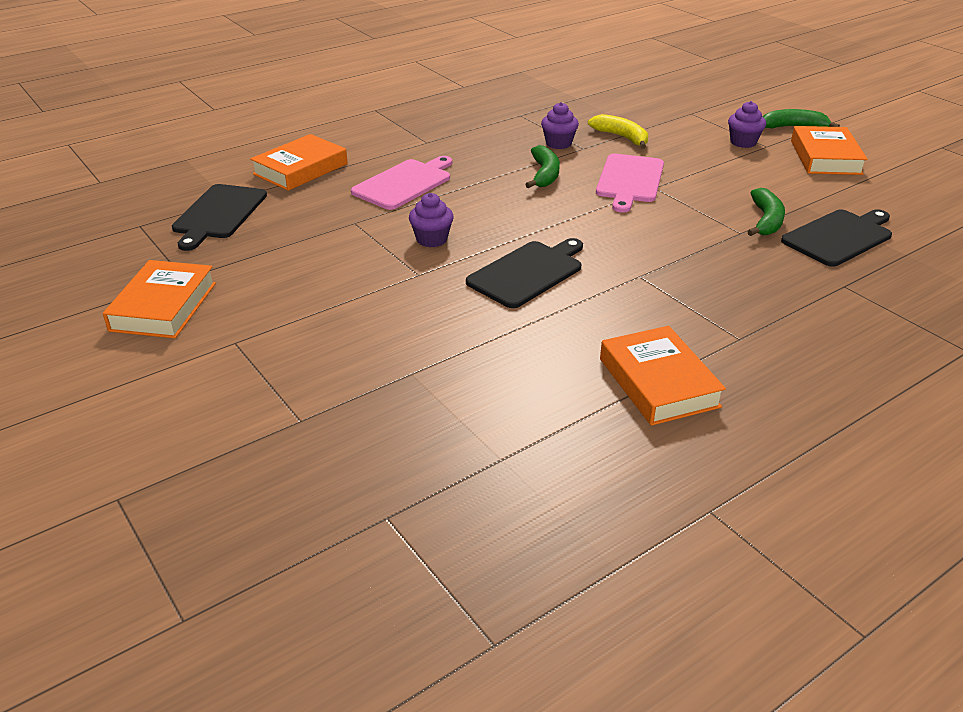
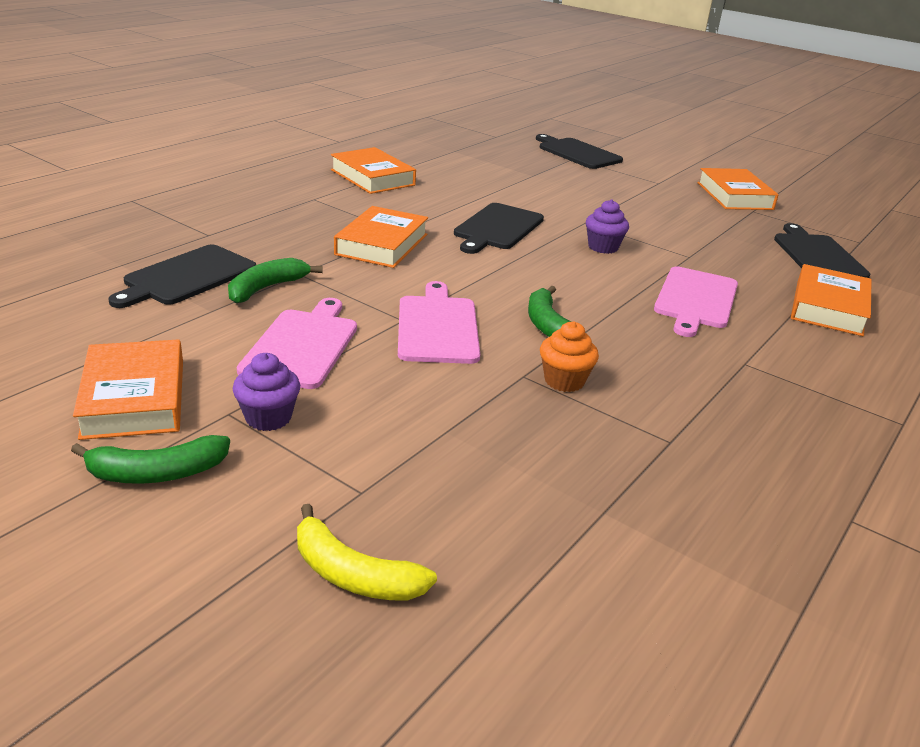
camera: 160 degrees right, 5 degrees down
(277, 438) = (577, 153): none -> black cutting board
(558, 143) = (564, 381): purple cupcake -> orange cupcake
(621, 137) = (475, 406): yellow banana -> yellow banana (353, 574)
(661, 259) = (382, 244): none -> orange book
(729, 176) = (302, 345): none -> pink cutting board
(766, 221) = (266, 288): green banana -> green banana turned 45 degrees clockwise

